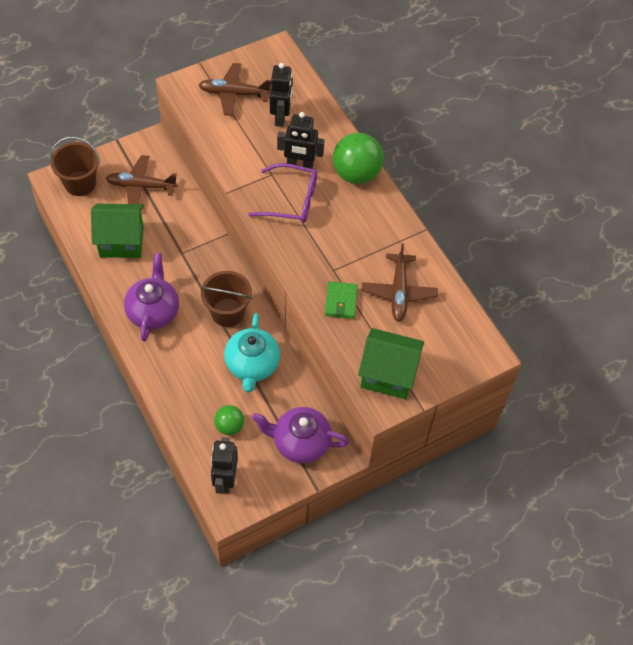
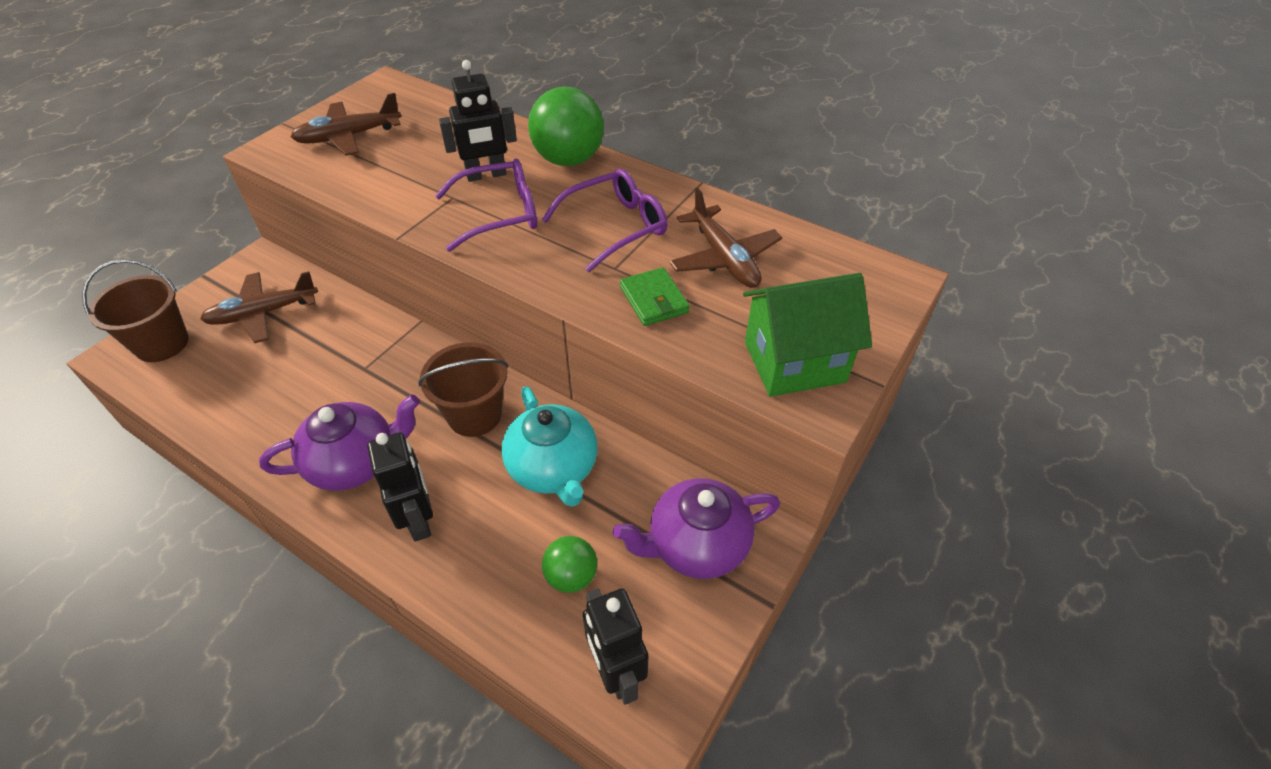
camera: 25 degrees left, 10 degrees down
(121, 242) = (260, 391): green house -> none
(153, 311) = (355, 462): purple teapot -> purple teapot turned 90 degrees clockwise
(281, 117) = (429, 138): black robot -> black robot (419, 519)
(351, 240) = (614, 227): none -> purple glasses

